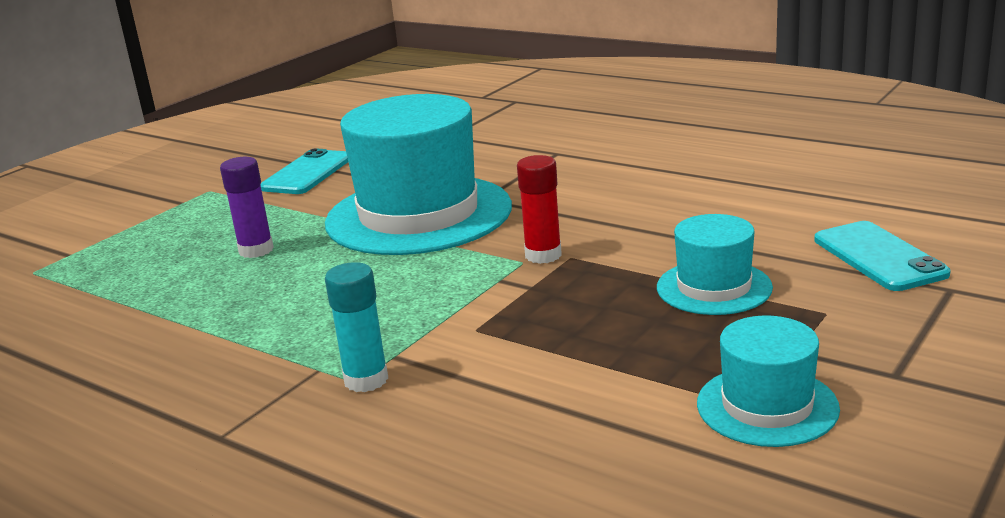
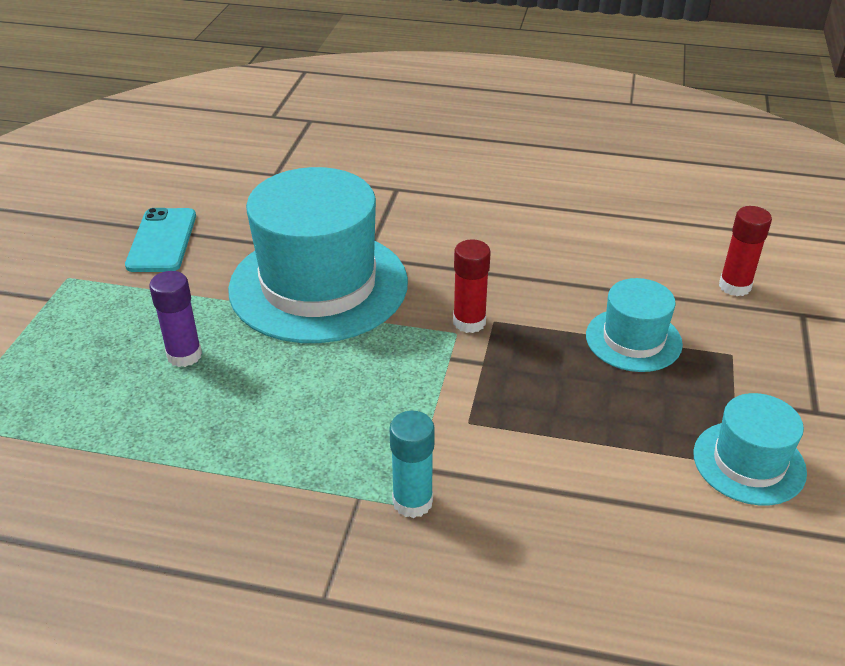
camera: 25 degrees left, 15 degrees up
(878, 257) = (734, 286): turquoise phone -> red glue stick

